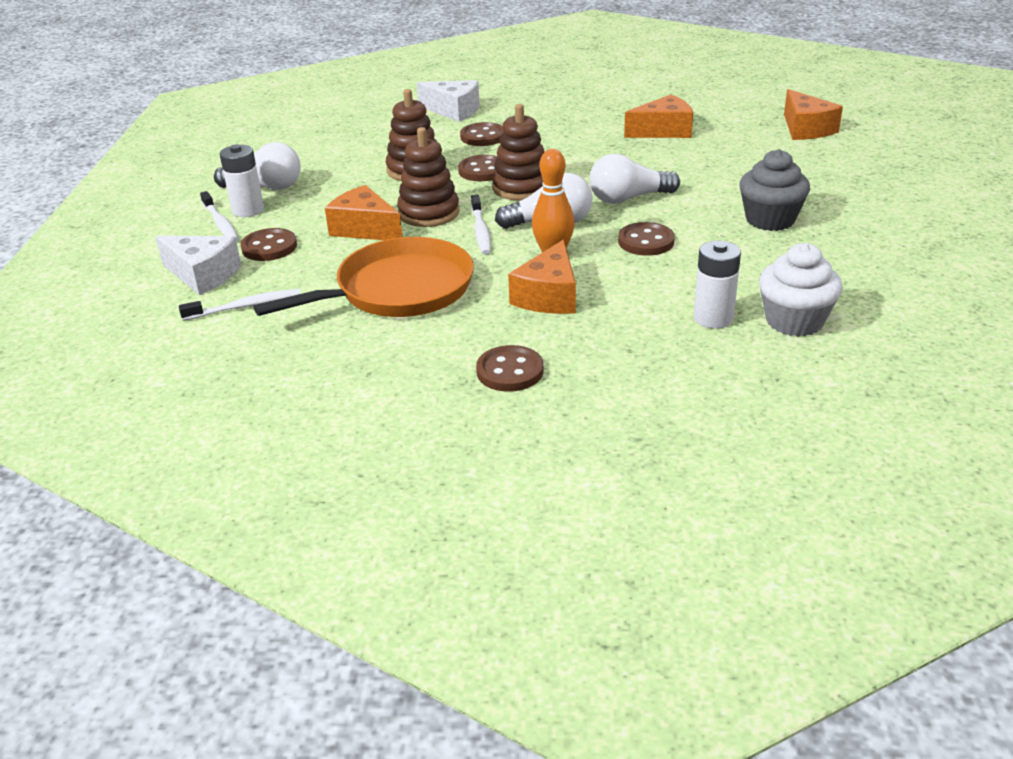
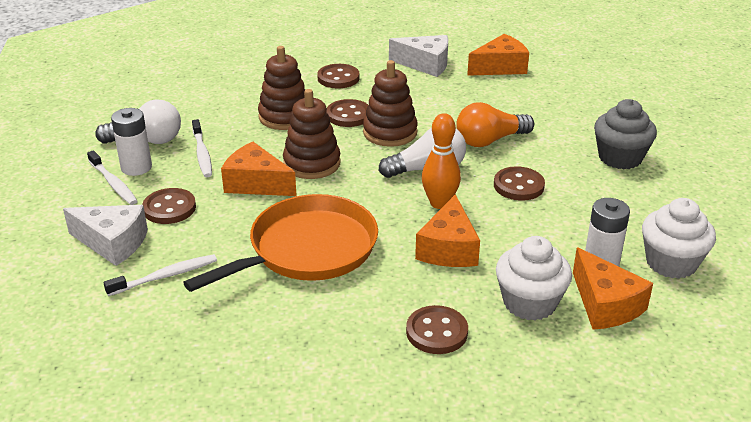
camera: 10 degrees left, 0 degrees up
(454, 111) = (303, 50): white cheese -> white cheese (425, 64)
(481, 231) = (366, 181): white toothbrush -> white toothbrush (202, 154)
(620, 350) = (529, 303): none -> white cupcake
(628, 198) = (490, 140): white light bulb -> orange light bulb
(805, 129) = (623, 62): orange cheese -> orange cheese (605, 305)

